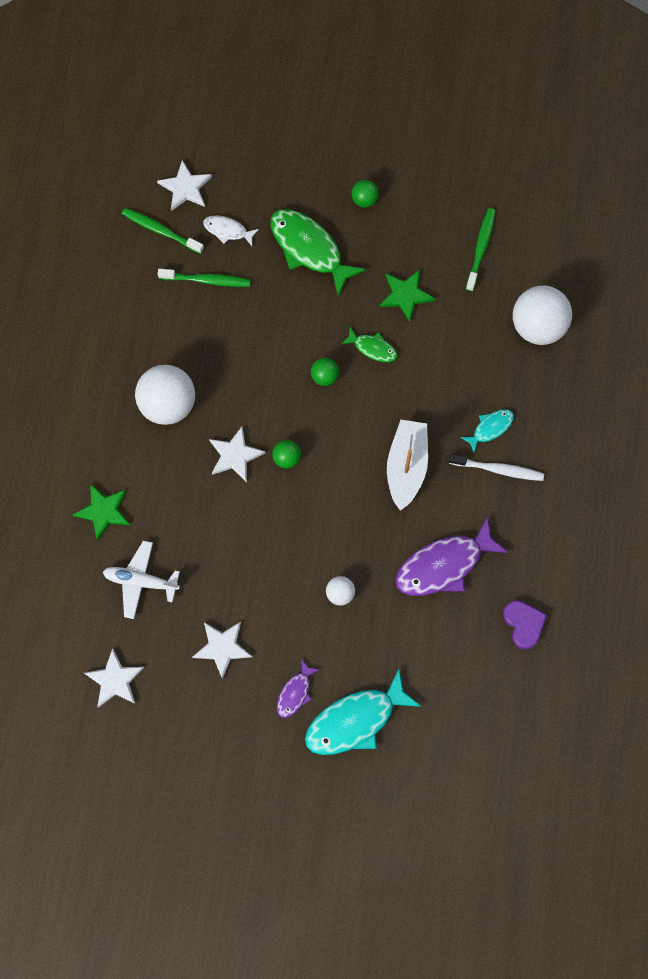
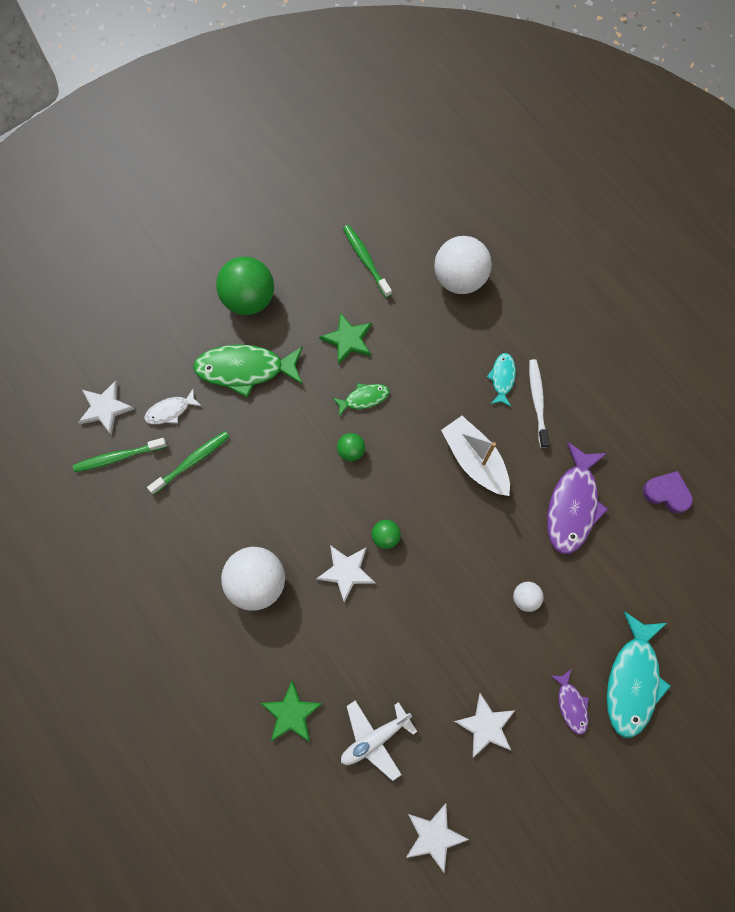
camera: 45 degrees left, 0 degrees up
(364, 200) = (249, 299): green ball -> green ball, size x2.10
(498, 469) = (537, 402): white toothbrush -> white toothbrush turned 60 degrees counterclockwise

